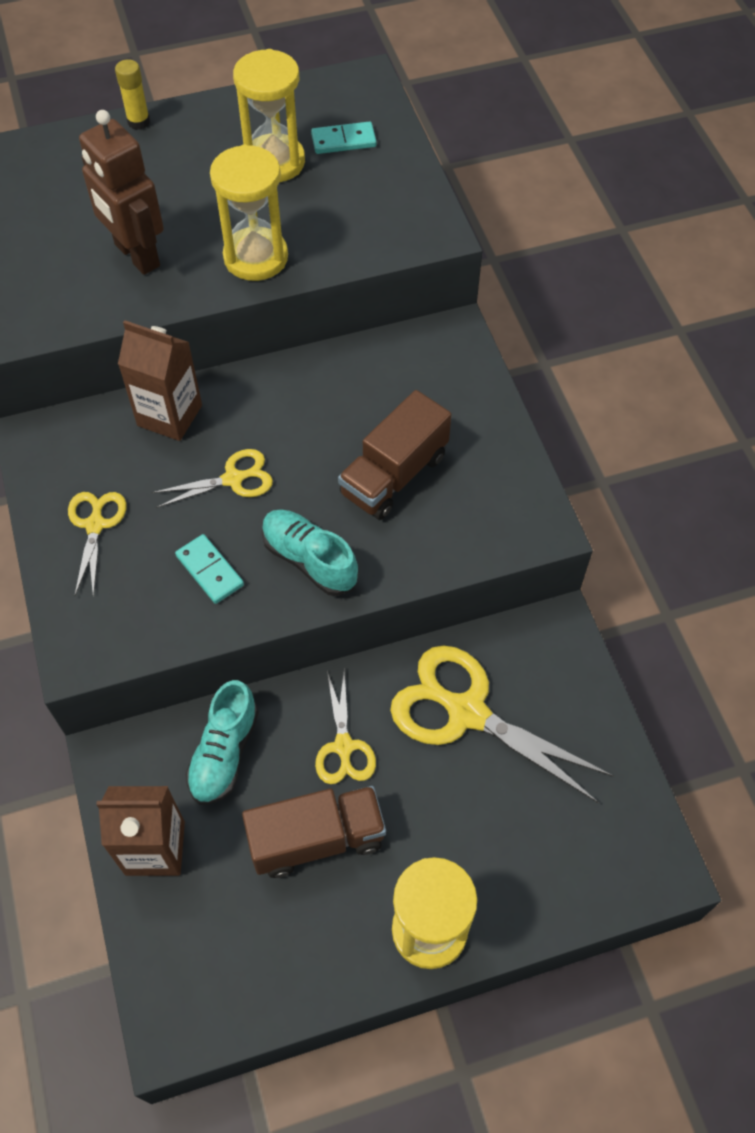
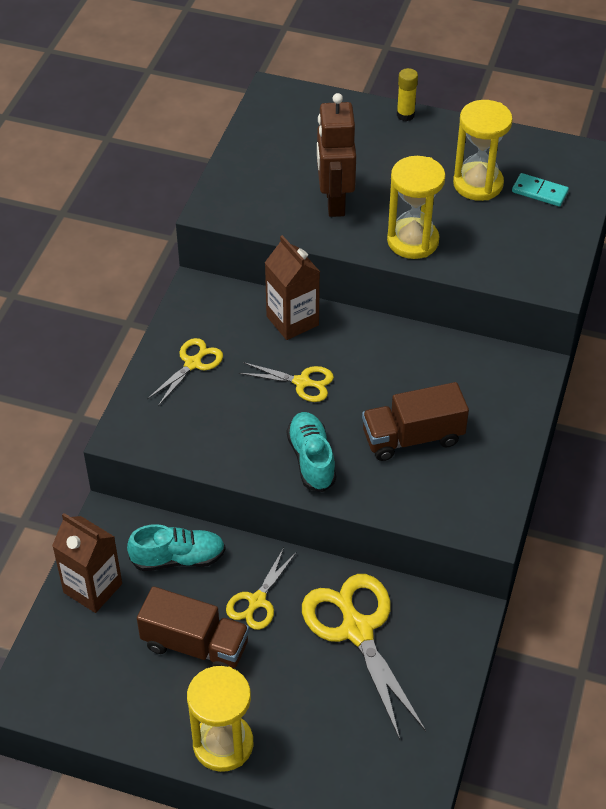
camera: 35 degrees right, 10 degrees down
(210, 570) = (242, 430): turquoise domino -> none
(224, 753) = (178, 558): turquoise shoe -> turquoise shoe turned 150 degrees counterclockwise

